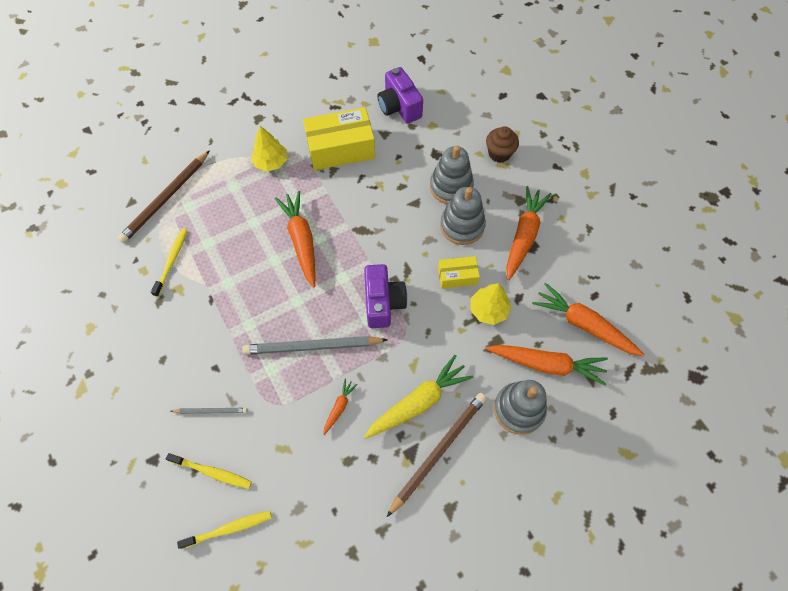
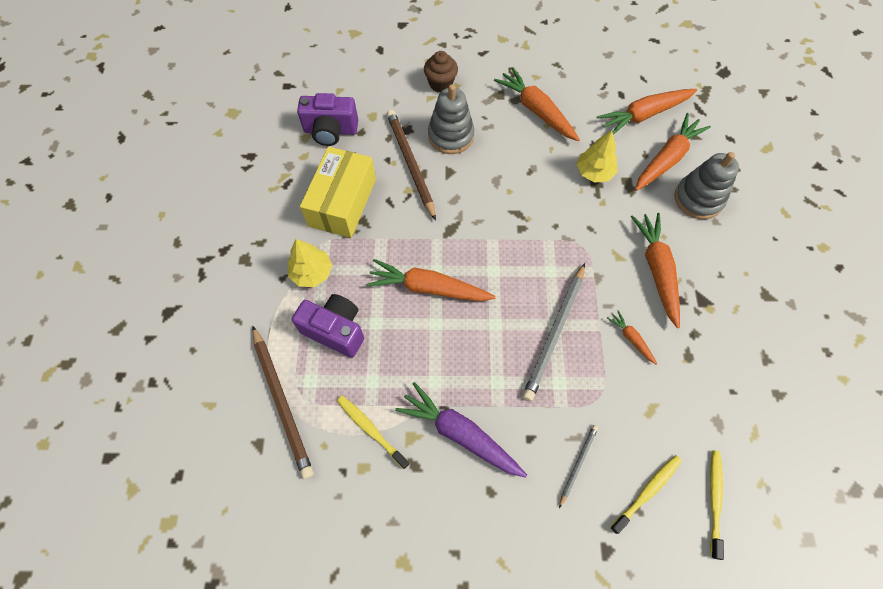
camera: 60 degrees left, 0 degrees up
(196, 318) = (460, 433): none -> purple carrot
(383, 302) = (541, 249): purple camera -> purple camera (335, 330)
(418, 402) = (656, 270): yellow carrot -> orange carrot
(438, 451) = (710, 277): brown pencil -> brown pencil (410, 164)
(457, 276) = (547, 178): yellow box -> none
(462, 226) = (497, 149): grey stacking toy -> none

